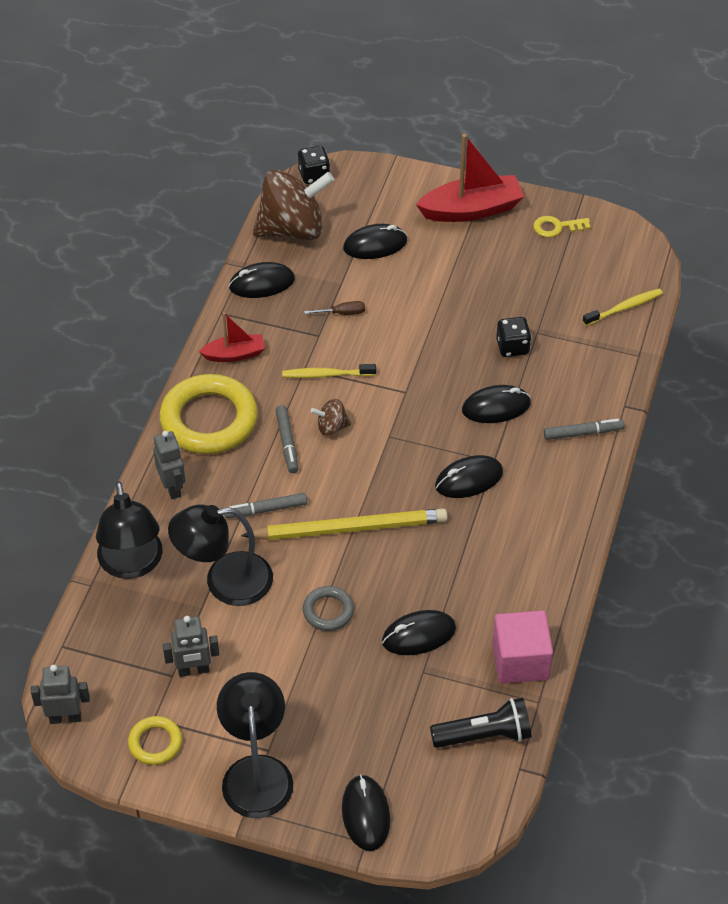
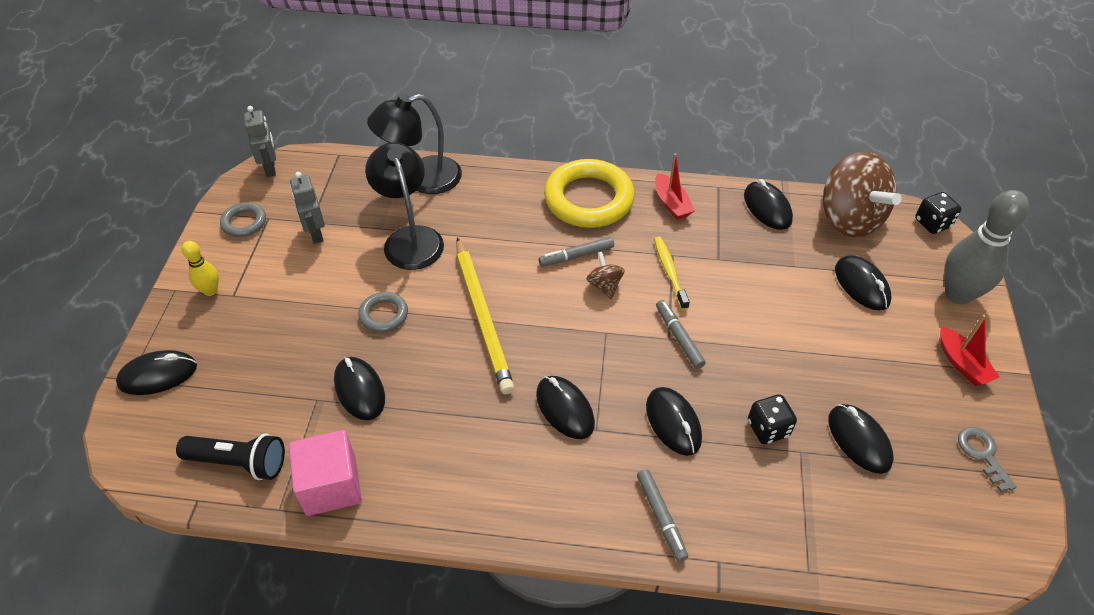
camera: 80 degrees right, 0 degrees up
(155, 743) = (244, 223): yellow ring -> grey ring
(172, 487) = (507, 189): grey robot -> none
(256, 772) = (210, 291): black lamp -> yellow bowling pin
(266, 510) = (494, 253): grey marker -> grey marker (679, 337)
(343, 313) = (755, 273): brown screwdriver -> none
(400, 187) = (958, 294): none -> grey bowling pin
(472, 209) = (962, 364): red boat -> red boat, size x0.57
(484, 735) = (239, 462): black flashlight -> black flashlight turned 60 degrees counterclockwise
(532, 294) = (859, 440): none -> black mouse
(556, 227) = (982, 454): yellow key -> grey key
(624, 308) = (883, 546): yellow toothbrush -> none

